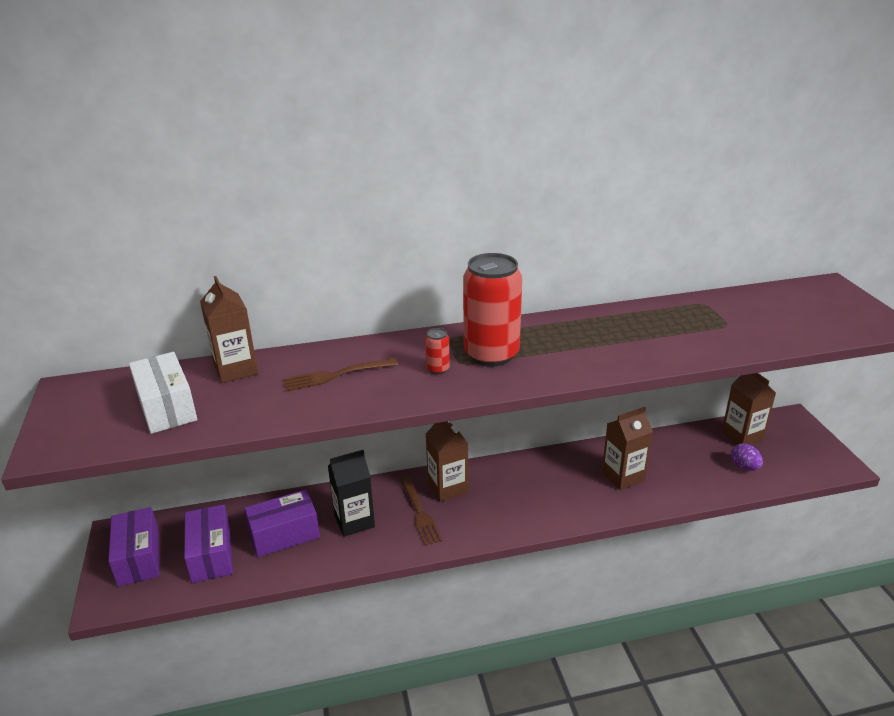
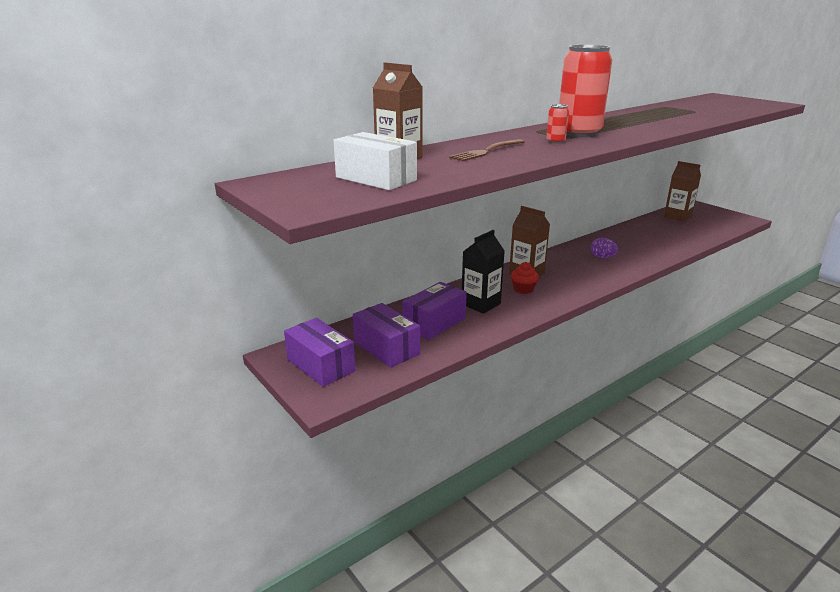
camera: 25 degrees left, 5 degrees down
(419, 512) = (523, 289): brown fork -> red cupcake
(623, 476) = (633, 246): brown carton -> none
(744, 467) = (697, 229): purple egg -> purple egg (602, 257)

